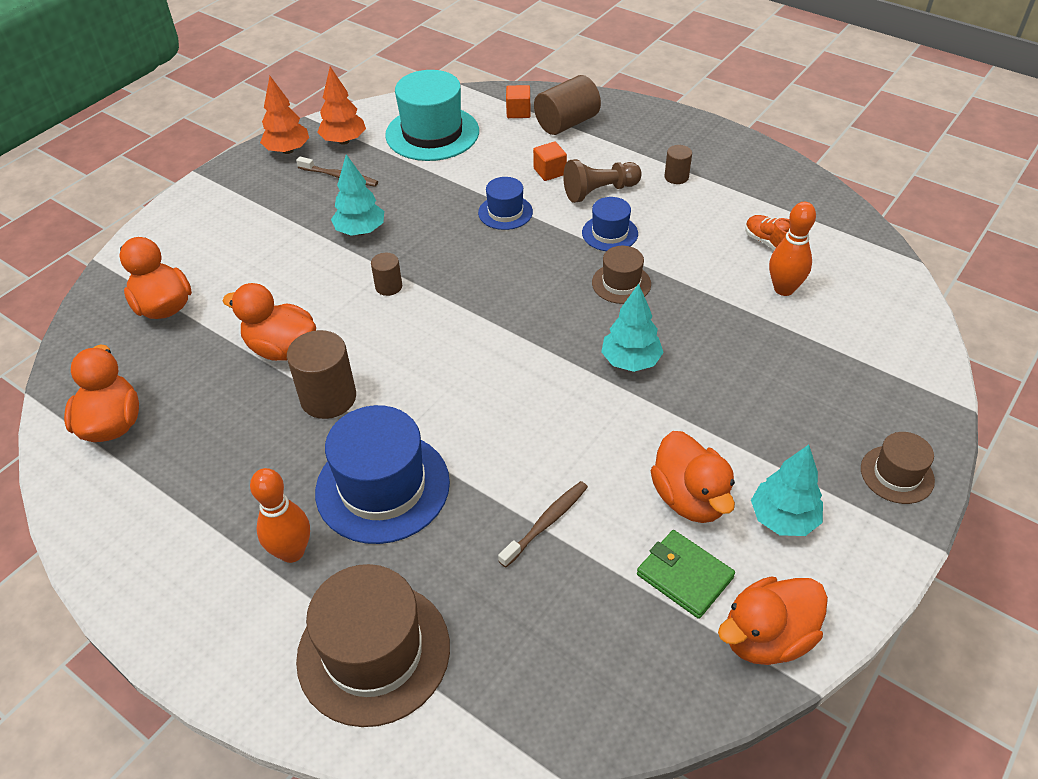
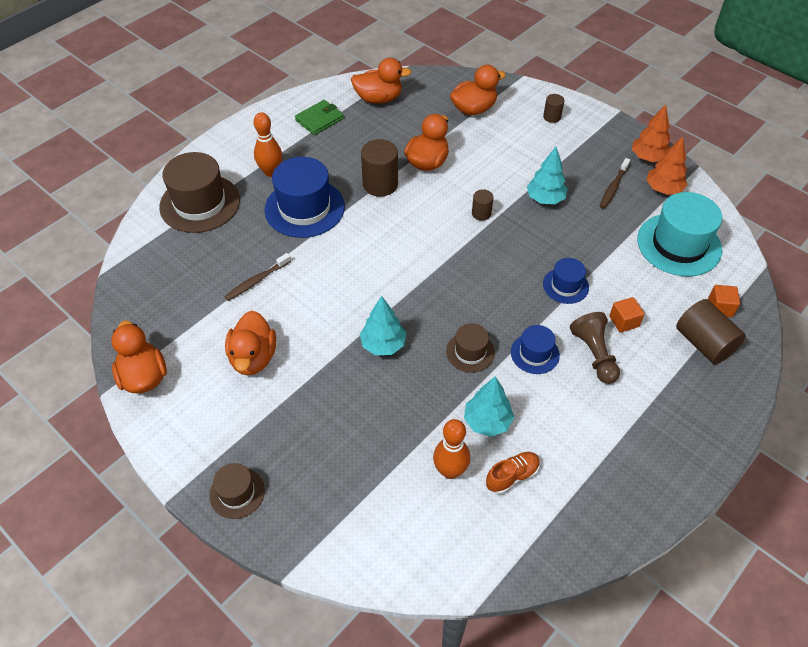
camera: 95 degrees right, 5 degrees up
(546, 523) = (257, 281): brown toothbrush -> brown toothbrush turned 90 degrees clockwise
(676, 177) = (617, 419): brown cylinder -> brown cylinder (552, 117)
(684, 576) = (198, 344): green wallet -> green wallet (319, 119)
(690, 498) = (253, 358): orange duck -> orange duck turned 75 degrees counterclockwise
(783, 518) = (222, 407): turquoise tree -> turquoise tree (487, 421)

